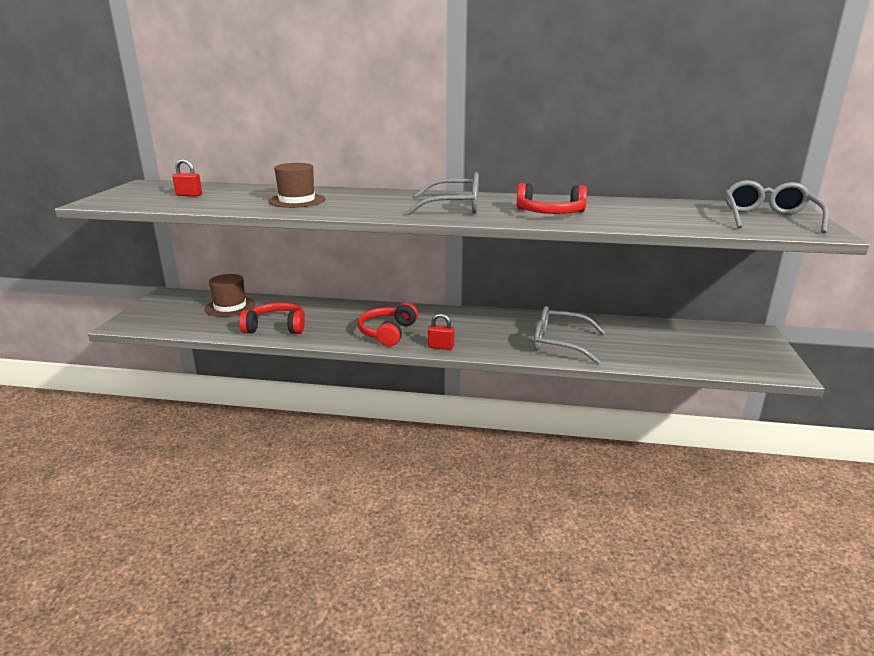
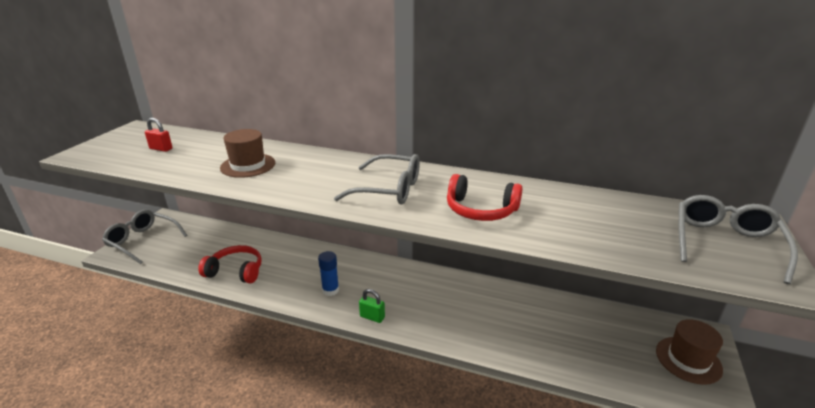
camera: 10 degrees right, 5 degrees up
(230, 307) = (208, 239): brown hat -> brown hat (688, 360)
(387, 332) = (330, 290): red headphones -> blue glue stick
(441, 347) = (372, 317): red padlock -> green padlock
(559, 343) = (489, 326): grey glasses -> grey glasses (143, 241)

